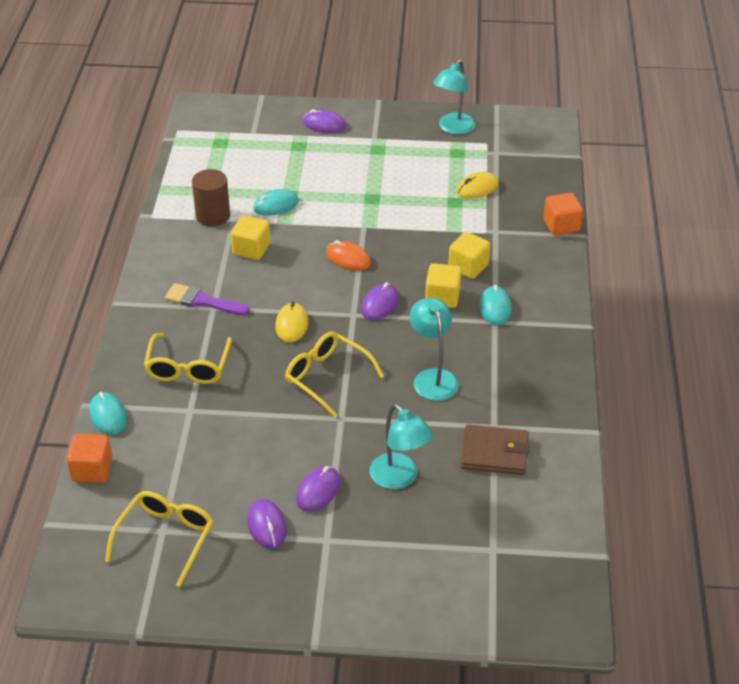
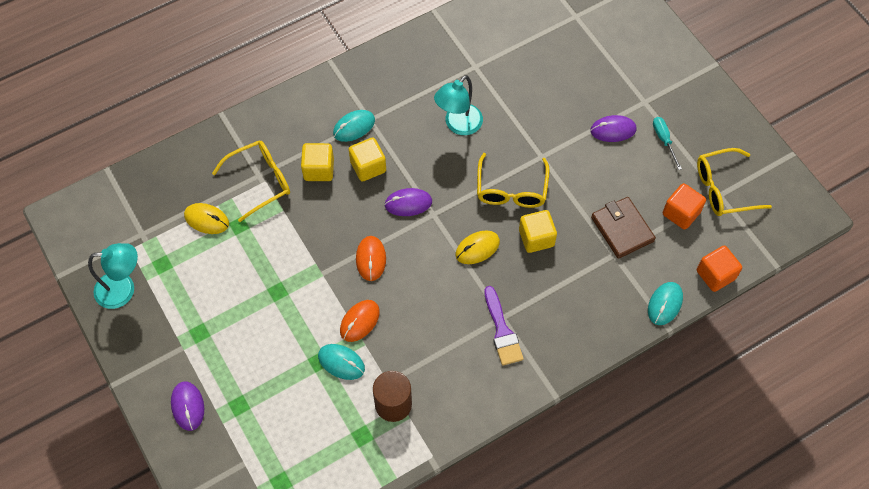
camera: 125 degrees left, 20 degrees up
(188, 367) = (577, 287): yellow glasses -> yellow glasses (260, 181)
(251, 249) = (413, 340): yellow cube -> yellow cube (536, 238)
(267, 525) = (664, 140): purple mouse -> turquoise screwdriver
(299, 228) = (359, 321): none -> orange mouse
(399, 478) = (564, 92): turquoise lamp -> none
(494, 453) = (498, 54): brown wallet -> brown wallet (622, 229)
(561, 226) = (219, 134): orange cube -> orange cube (681, 213)

